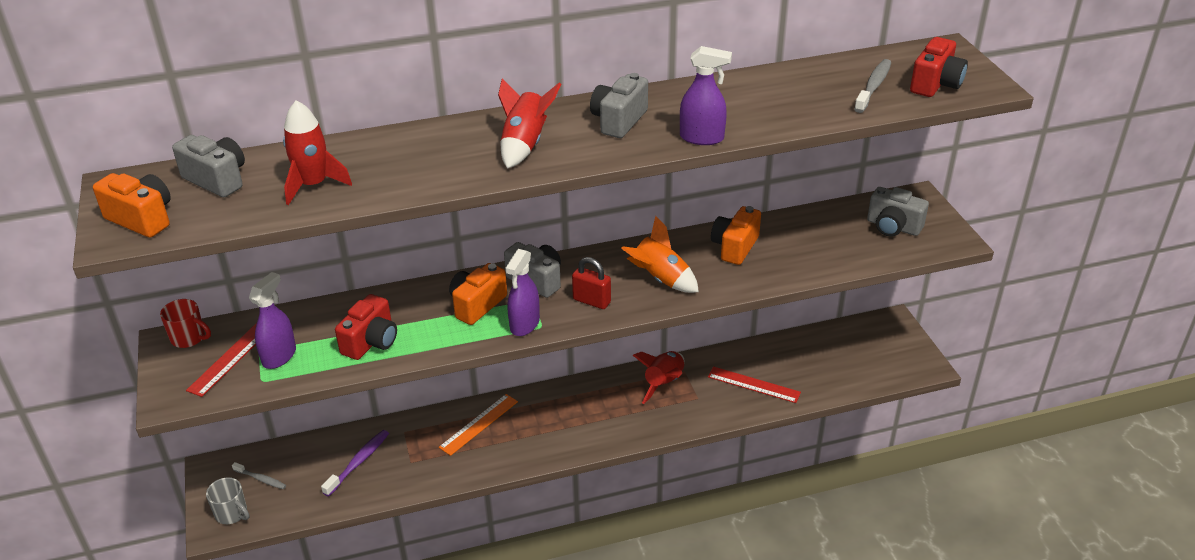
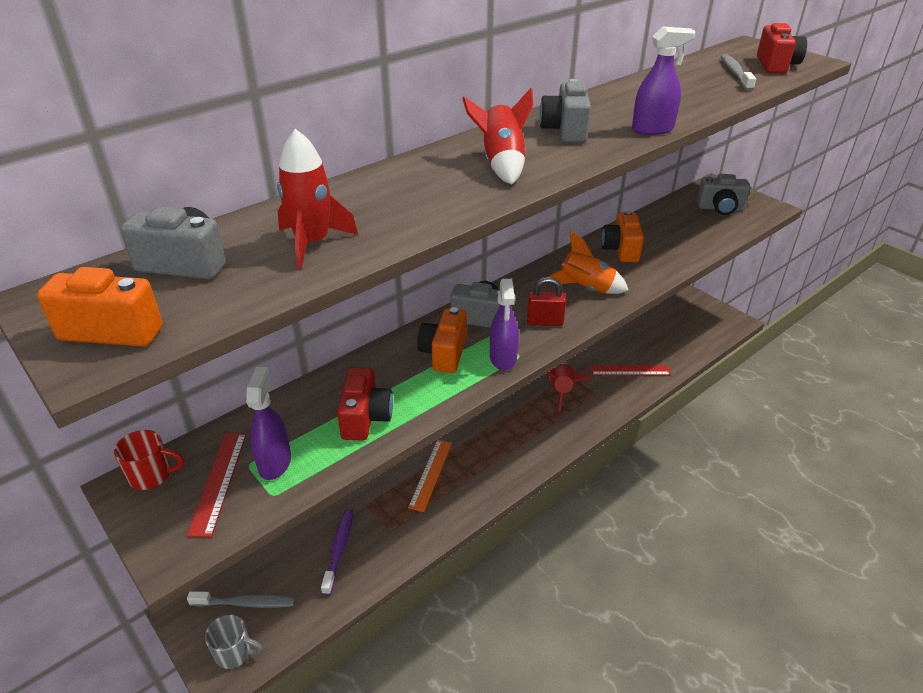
camera: 25 degrees left, 0 degrees up
(261, 479) = (246, 603): grey toothbrush -> grey toothbrush, size x1.53

